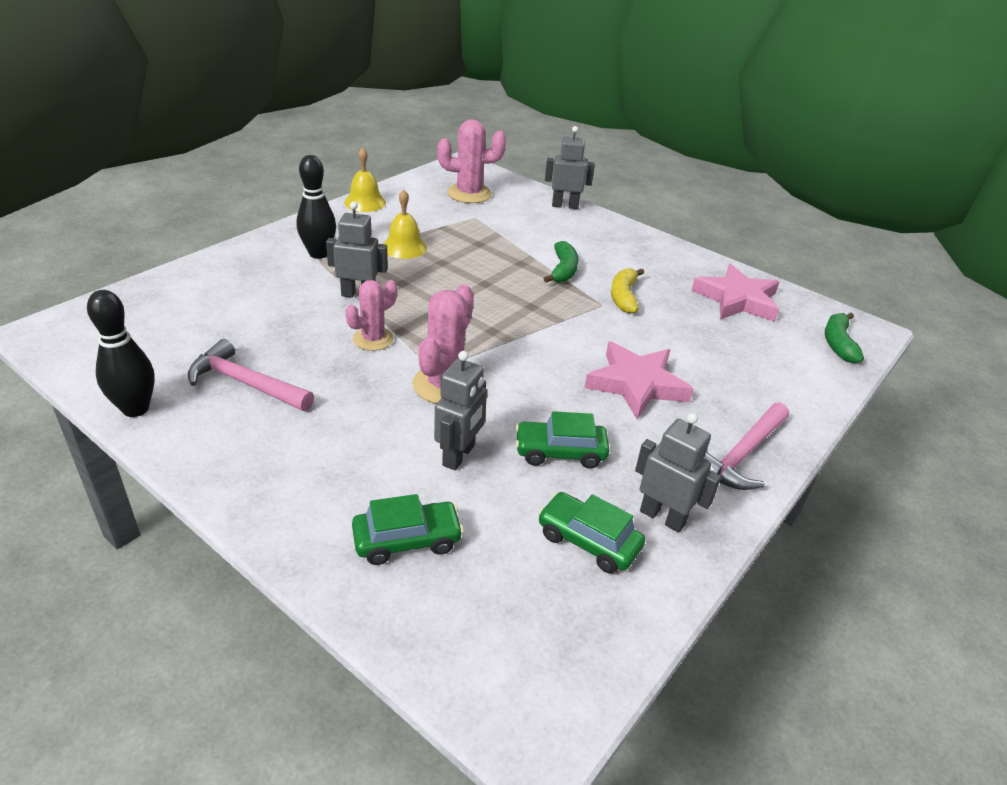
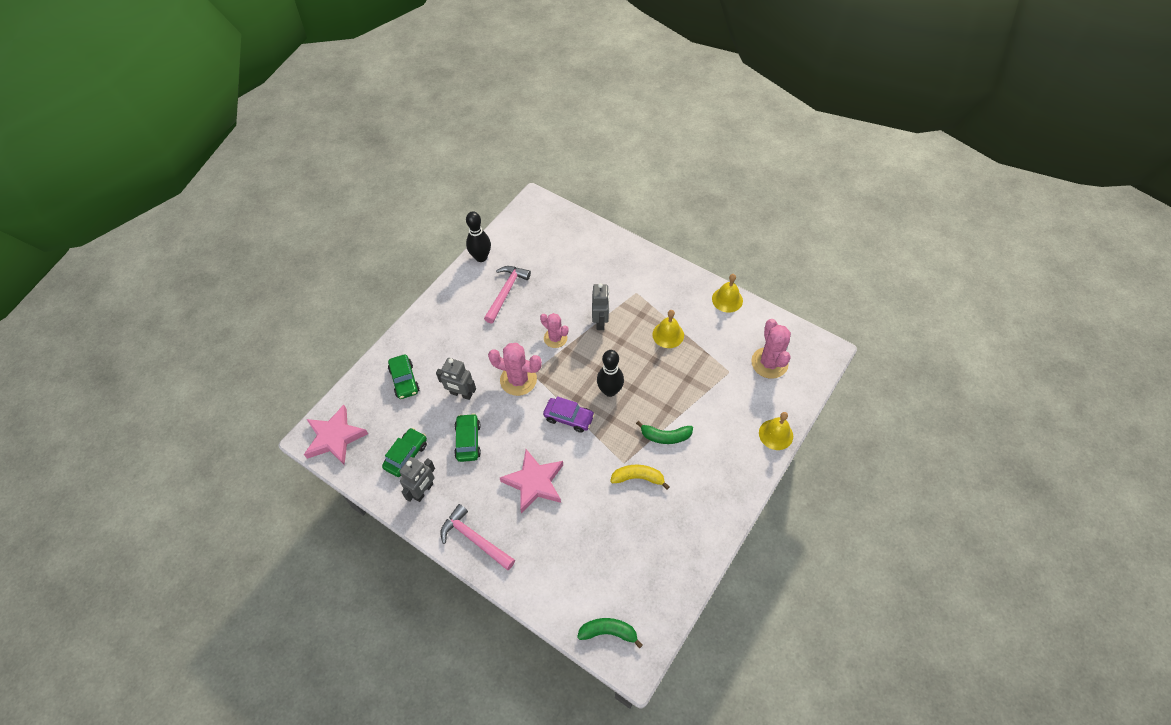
camera: 90 degrees right, 20 degrees up
(319, 254) = (644, 290): black bowling pin -> black bowling pin (610, 391)
(526, 341) = (569, 418): none -> purple car
(565, 205) = (776, 434): grey robot -> yellow bell
(737, 299) = (655, 562): pink star -> pink star (335, 437)

